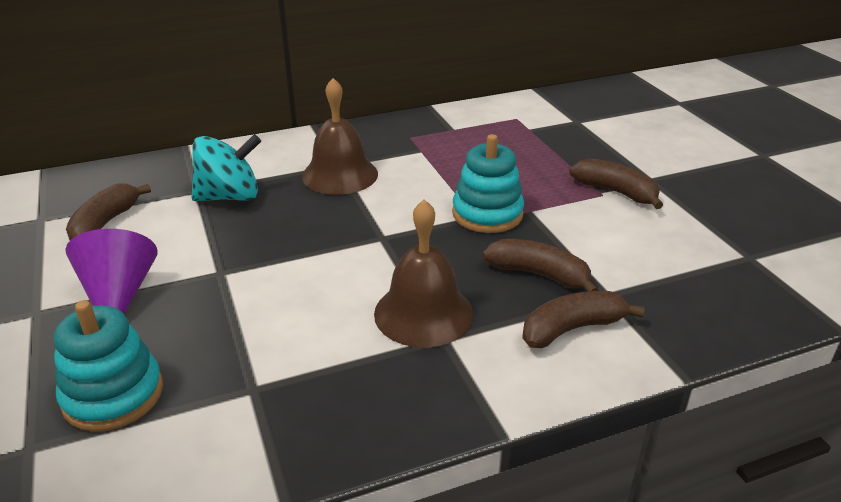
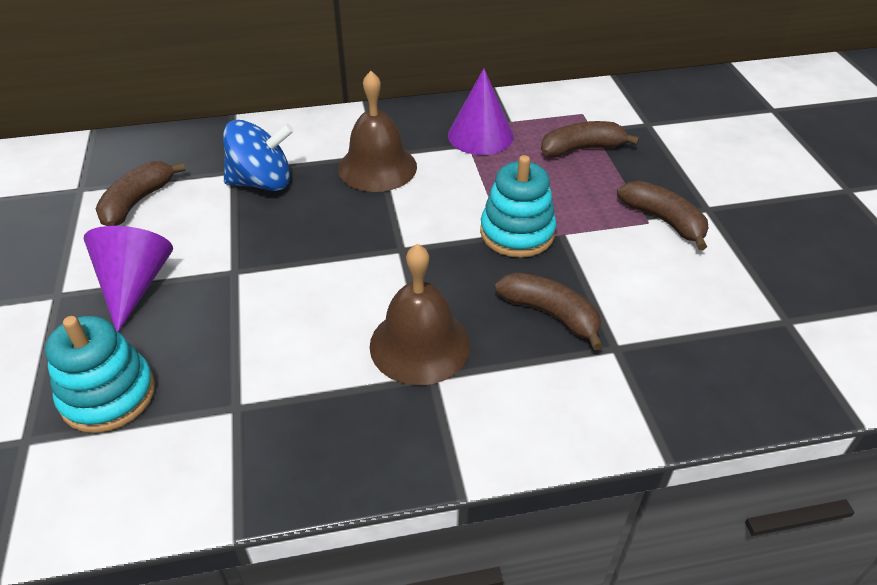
camera: 10 degrees right, 10 degrees up
(230, 196) = (262, 182): turquoise spinning top -> blue spinning top
(429, 142) = (480, 135): none -> purple cone
(572, 329) = (566, 384): brown banana -> brown banana (581, 149)

